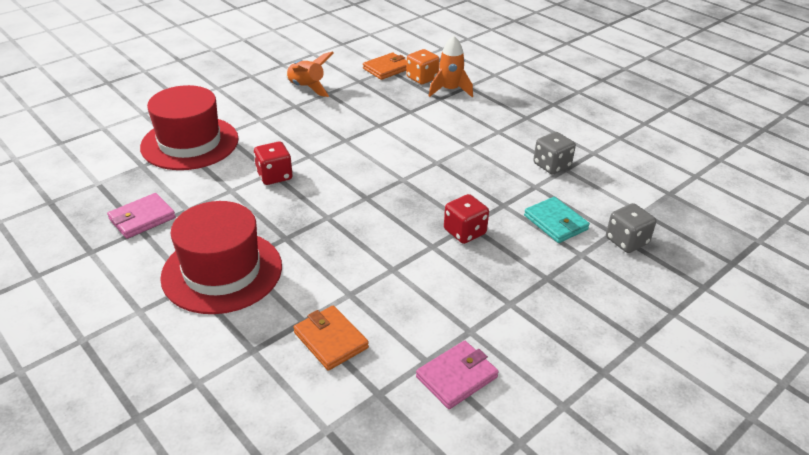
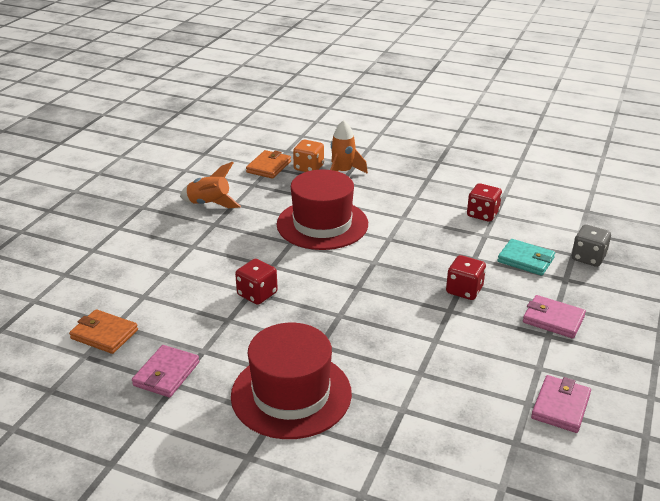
camera: 25 degrees left, 5 degrees down
(190, 143) = (143, 288): red hat -> red hat (322, 224)
(331, 340) = (439, 416): orange wallet -> orange wallet (104, 334)
(529, 290) = (553, 319): none -> pink wallet
(551, 165) = (482, 214): grey dice -> red dice

